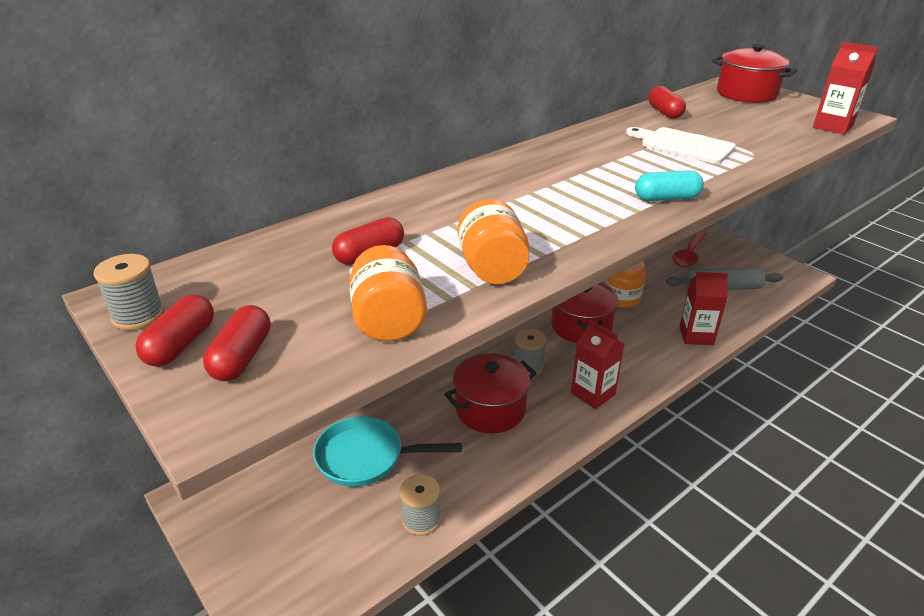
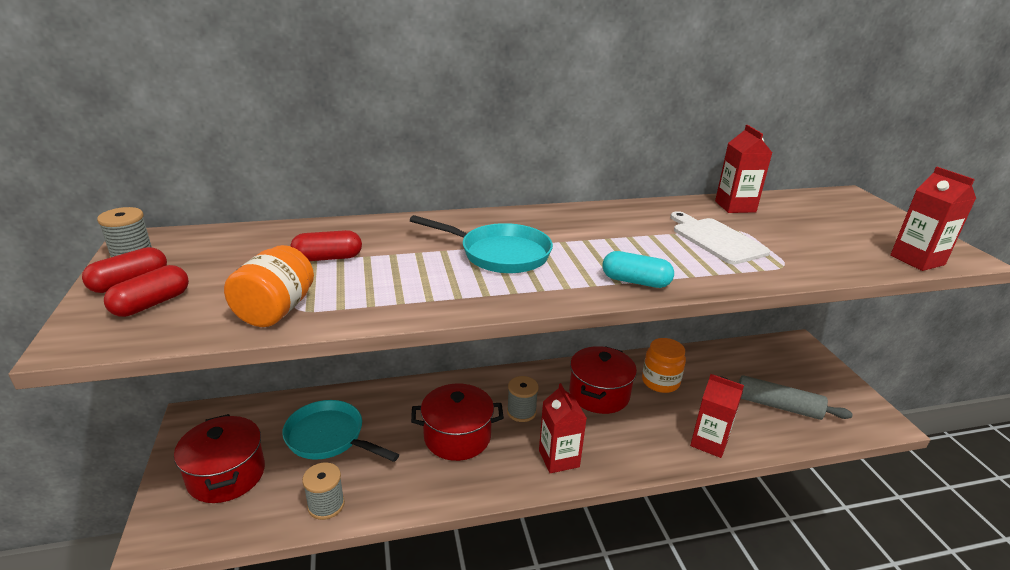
camera: 25 degrees right, 5 degrees down
(492, 268) = (403, 296): orange jar -> none
(528, 205) = (499, 254): none -> turquoise pan
(664, 112) = (735, 206): red capsule -> red carton
(689, 254) = (767, 362): red spoon -> none
(746, 94) = (851, 207): red pot -> red pot (226, 475)

